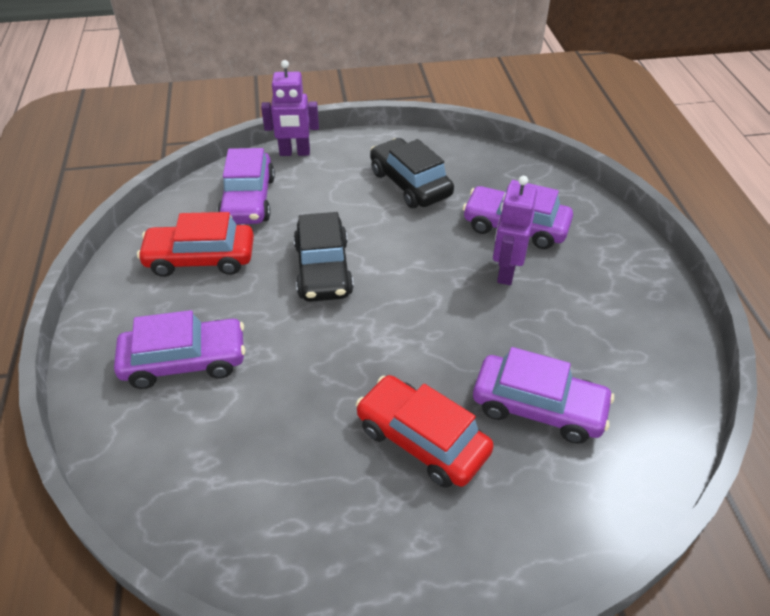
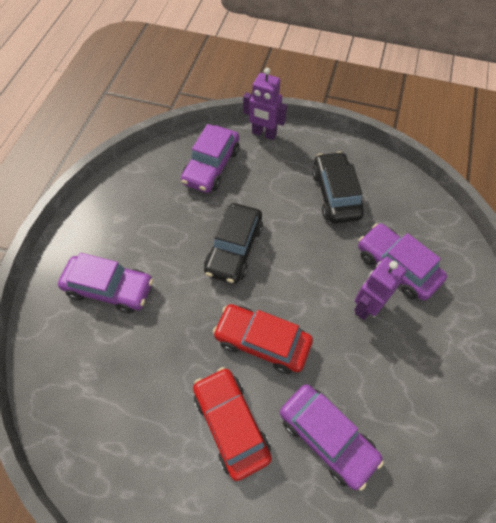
camera: 25 degrees right, 15 degrees up
(200, 259) = (156, 206): red car -> red car (262, 342)

